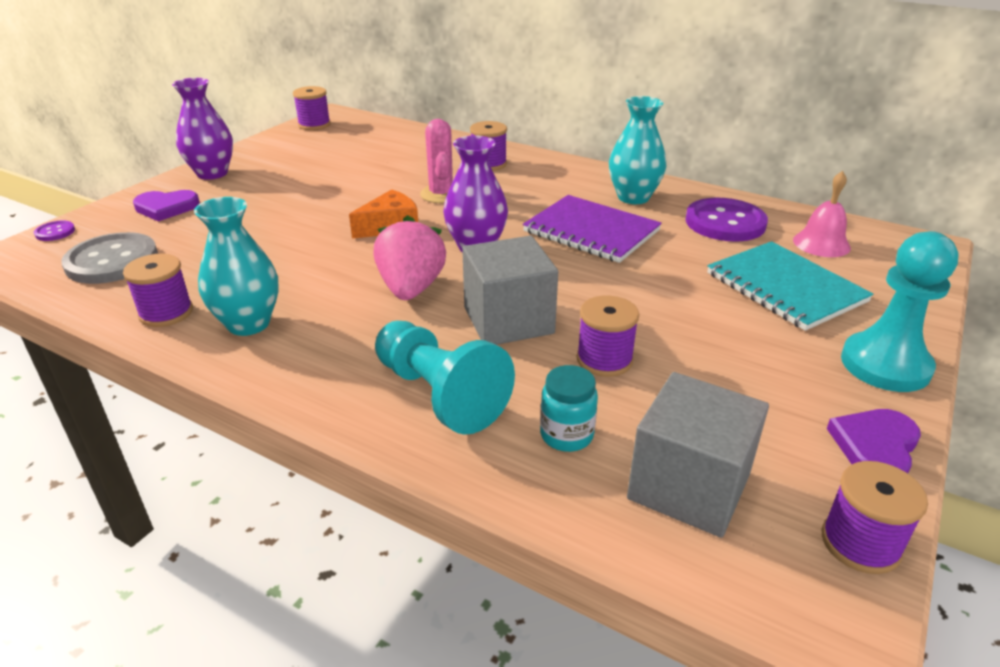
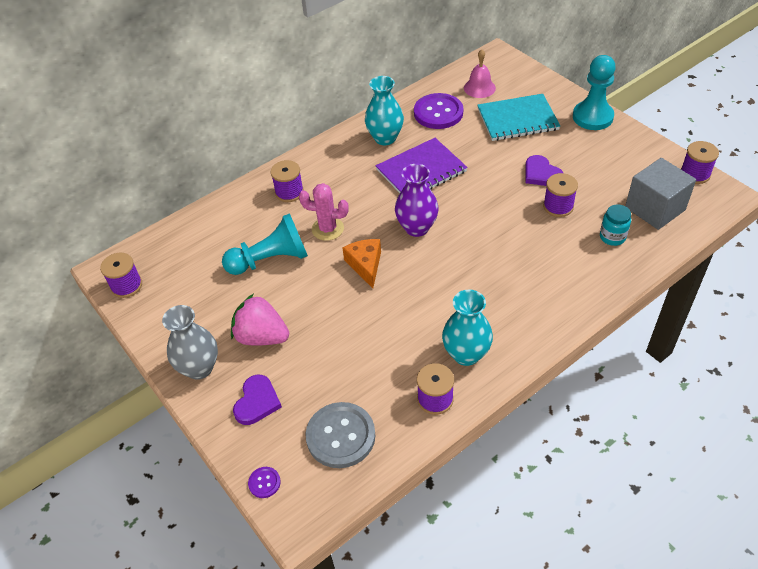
camera: 65 degrees left, 15 degrees up
(212, 173) = (199, 368): purple vase -> grey vase
(411, 288) = (455, 269): pink strawberry -> pink strawberry (262, 337)
(439, 394) = (567, 276): turquoise pawn -> turquoise pawn (270, 260)
(508, 320) = (508, 233): grey cube -> none
(875, 446) = (644, 145): purple heart -> purple heart (541, 174)

